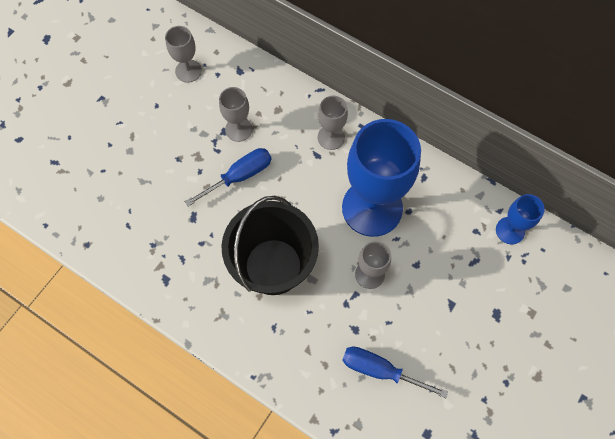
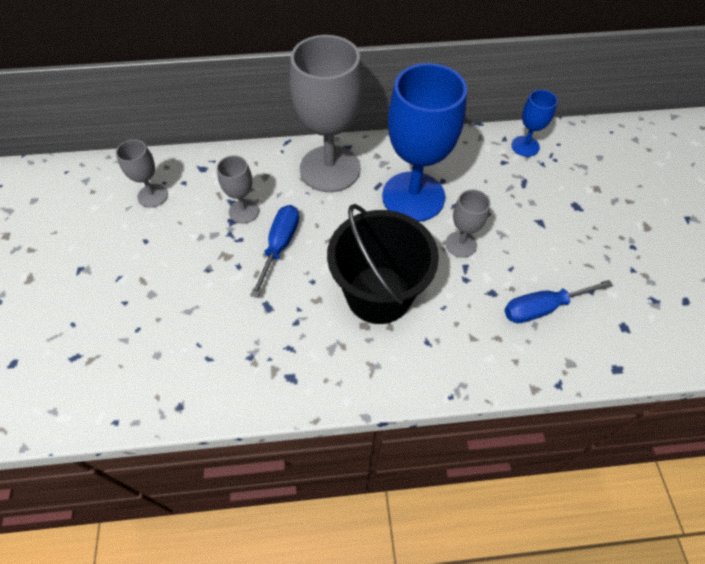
camera: 40 degrees left, 10 degrees down
(331, 137) = (330, 169): grey goblet -> grey goblet, size x2.12

